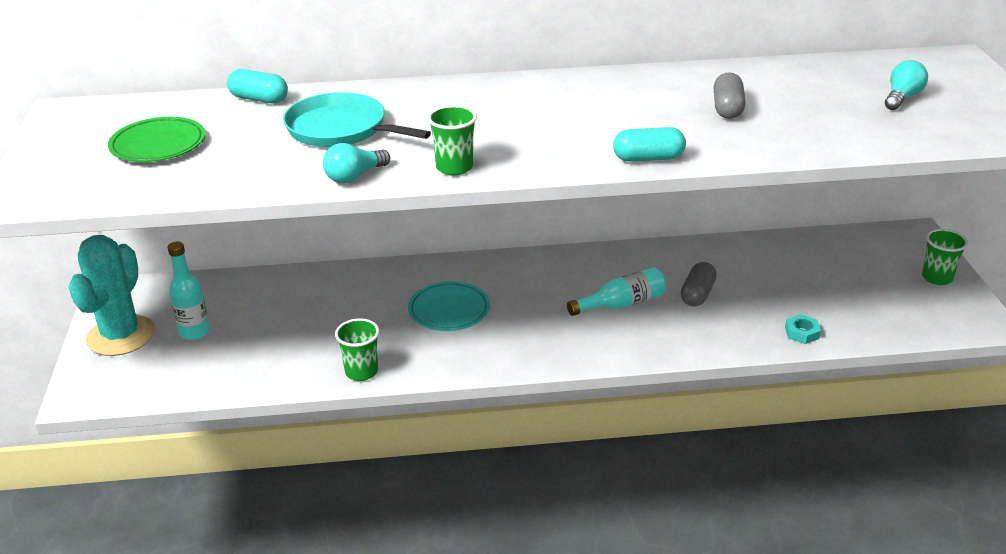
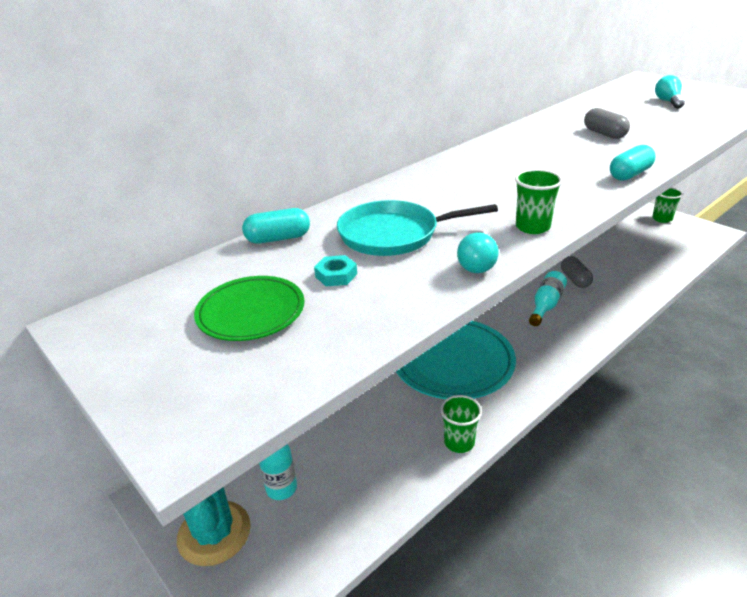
camera: 35 degrees left, 0 degrees up
(449, 310) = (452, 363): turquoise plate -> turquoise plate, size x1.75
(802, 333) = (655, 276): turquoise nut -> turquoise nut (336, 275)

